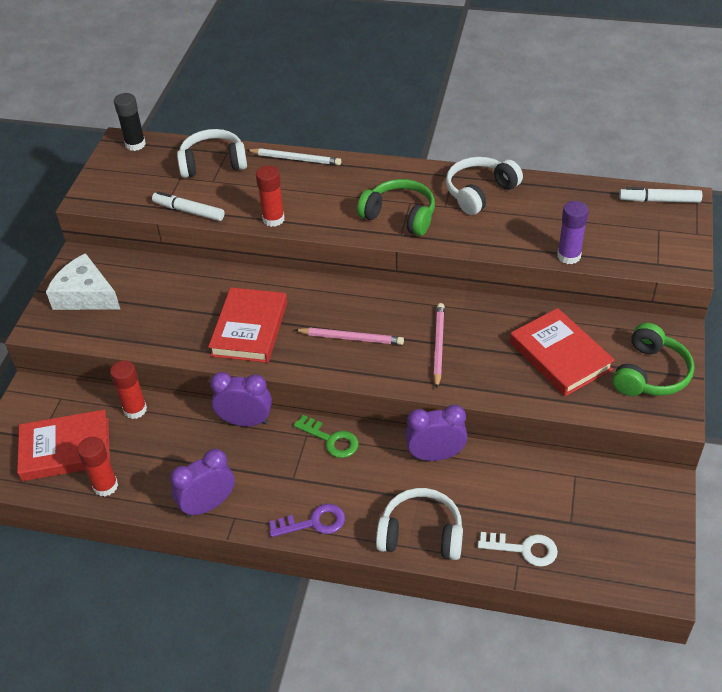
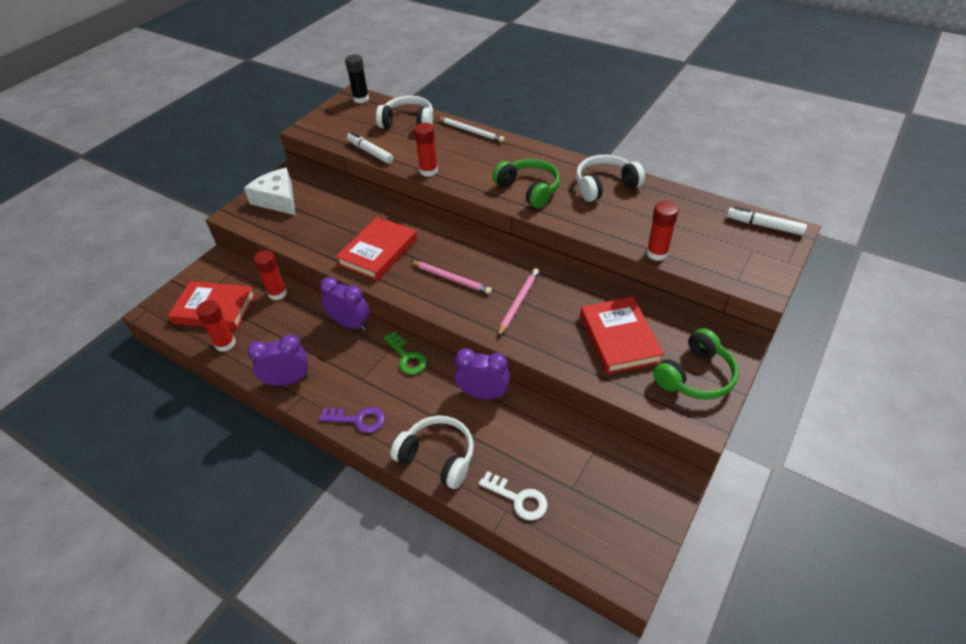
camera: 20 degrees right, 0 degrees up
(569, 256) = (657, 253): purple glue stick -> red glue stick

